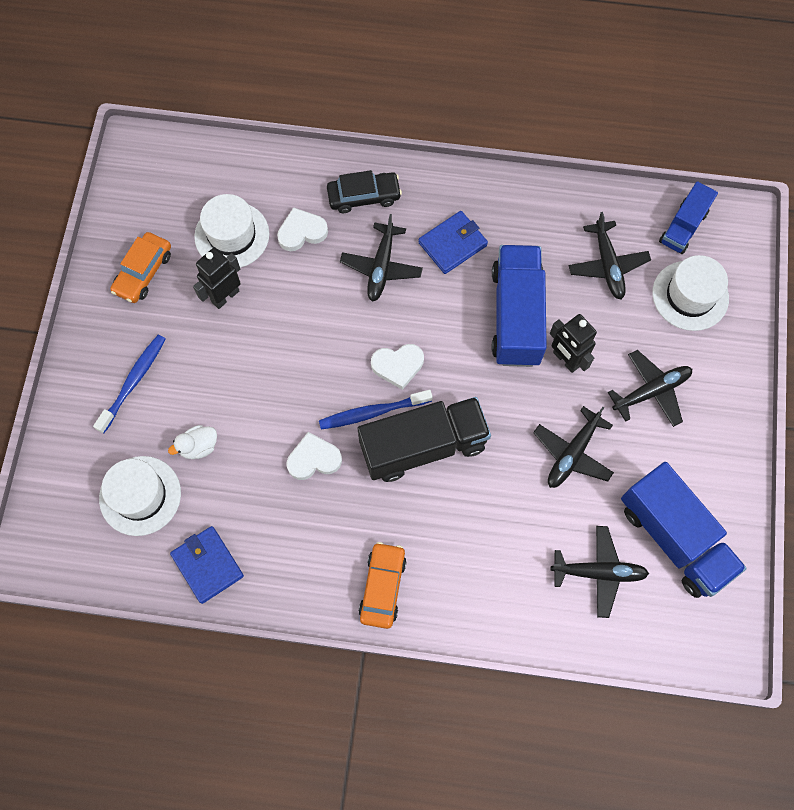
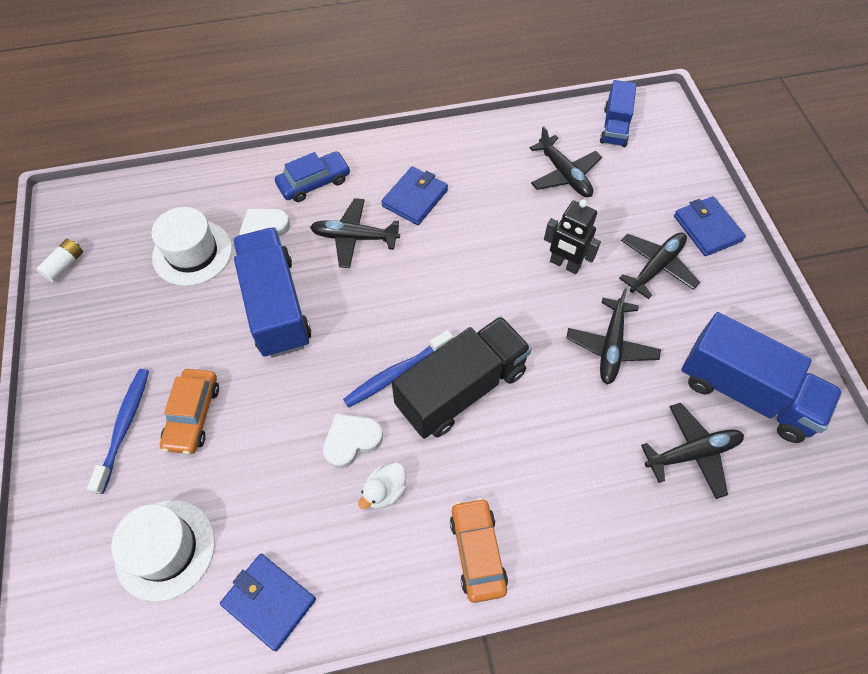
camera: 20 degrees left, 10 degrees down
(119, 211) = (65, 265): none -> white battery
(143, 272) = (107, 314): orange car -> orange car (193, 415)
(199, 446) = (219, 471): white duck -> white duck (385, 491)
(225, 296) = (202, 311): black robot -> none
(364, 196) = (314, 182): black car -> blue car
(381, 267) = (354, 237): black plane -> black plane turned 105 degrees clockwise
(398, 366) = (405, 321): white heart -> none
(516, 316) = (501, 241): blue truck -> blue truck (276, 305)
(690, 295) = (648, 177): white hat -> none
(721, 368) = (707, 228): none -> blue wallet

